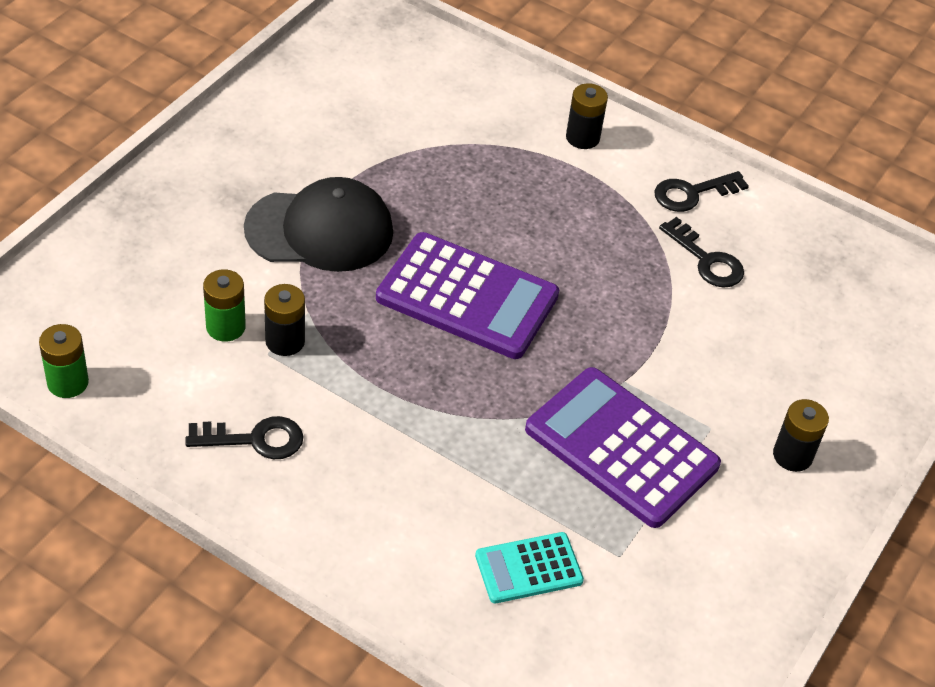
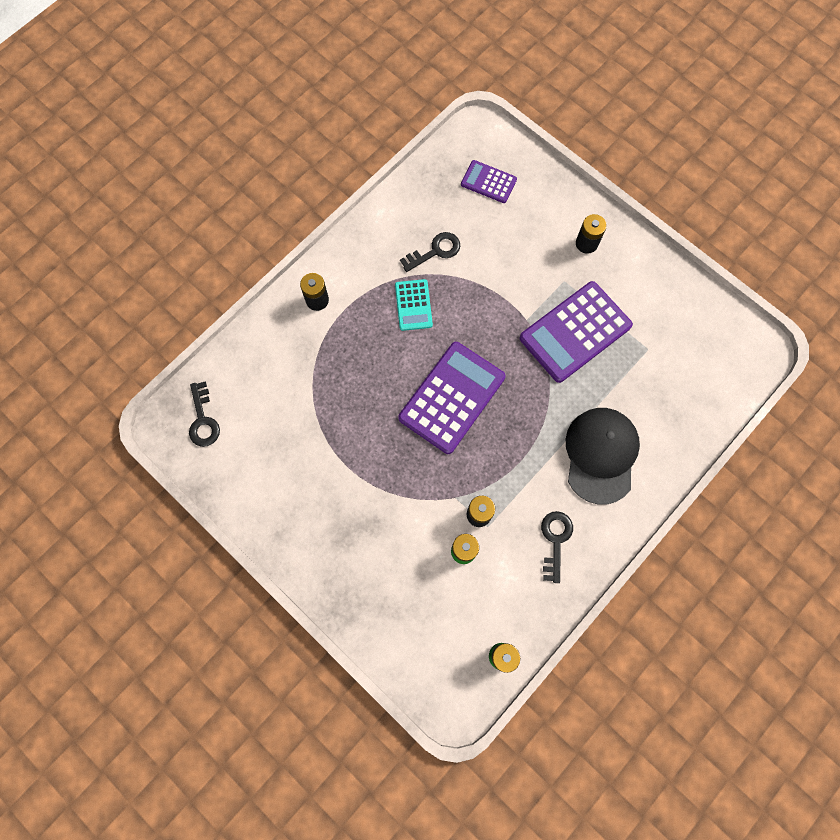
camera: 75 degrees left, 25 degrees up
(320, 230) = (383, 482): black cap -> black cap (601, 455)
(529, 568) = (654, 398): turquoise calculator -> turquoise calculator (413, 305)
(692, 193) = (377, 245): black key -> black key (203, 420)
(855, 317) = (488, 182): none -> purple calculator

